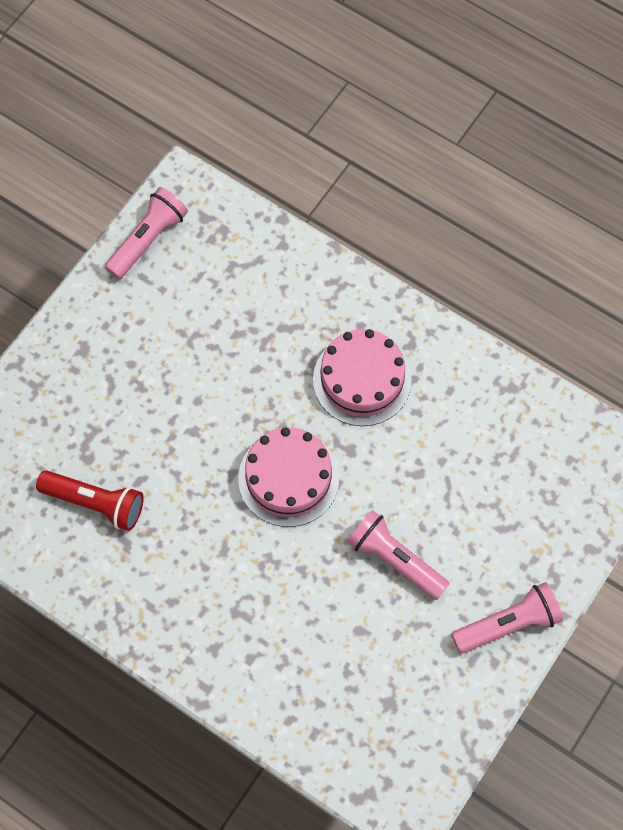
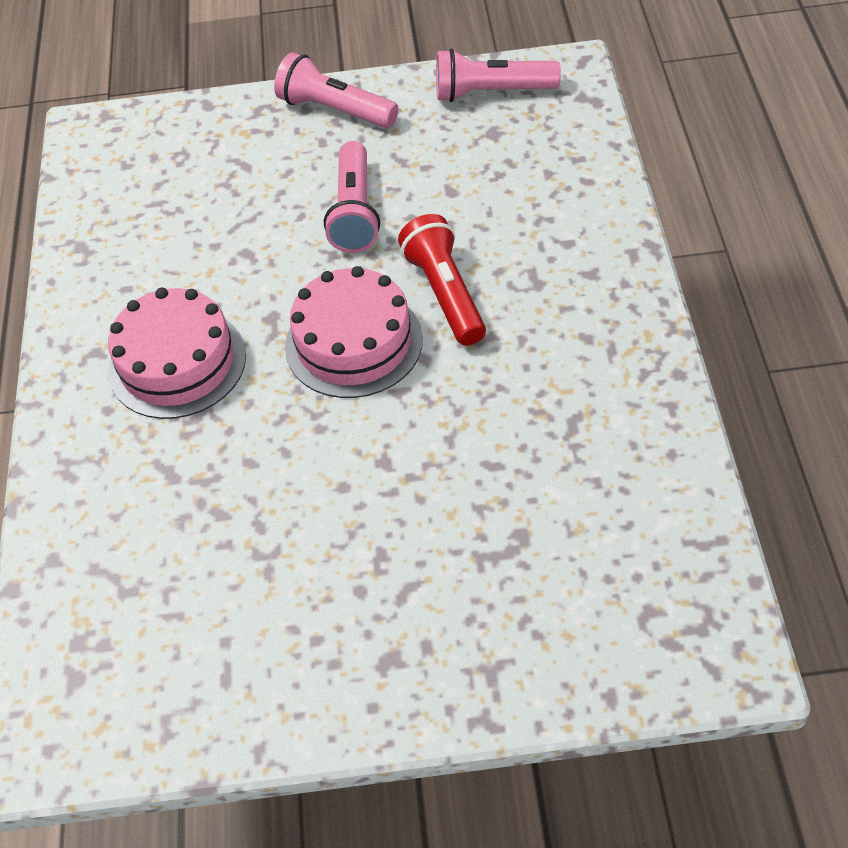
camera: 125 degrees left, 15 degrees down
(95, 503) = (563, 484): red flashlight -> red flashlight (445, 293)
(148, 240) = (163, 719): pink flashlight -> pink flashlight (491, 92)

